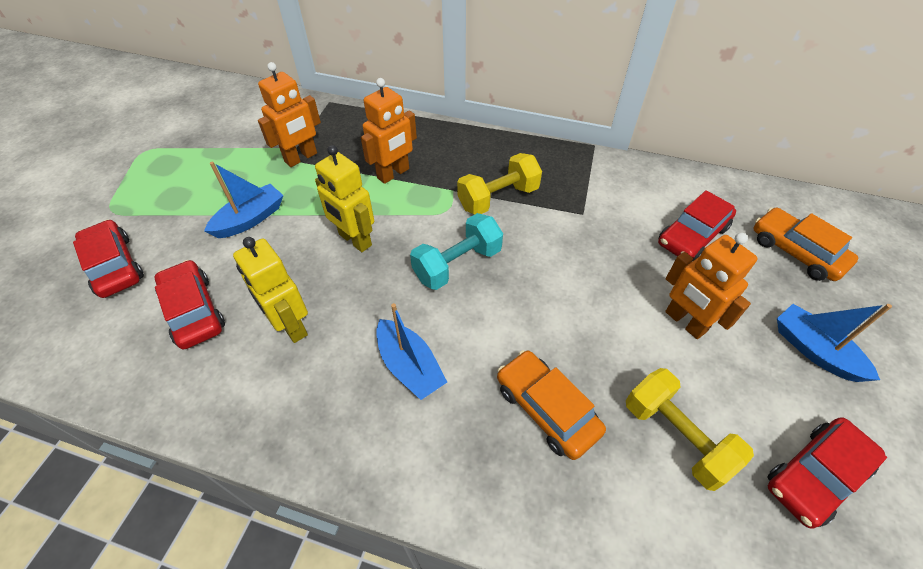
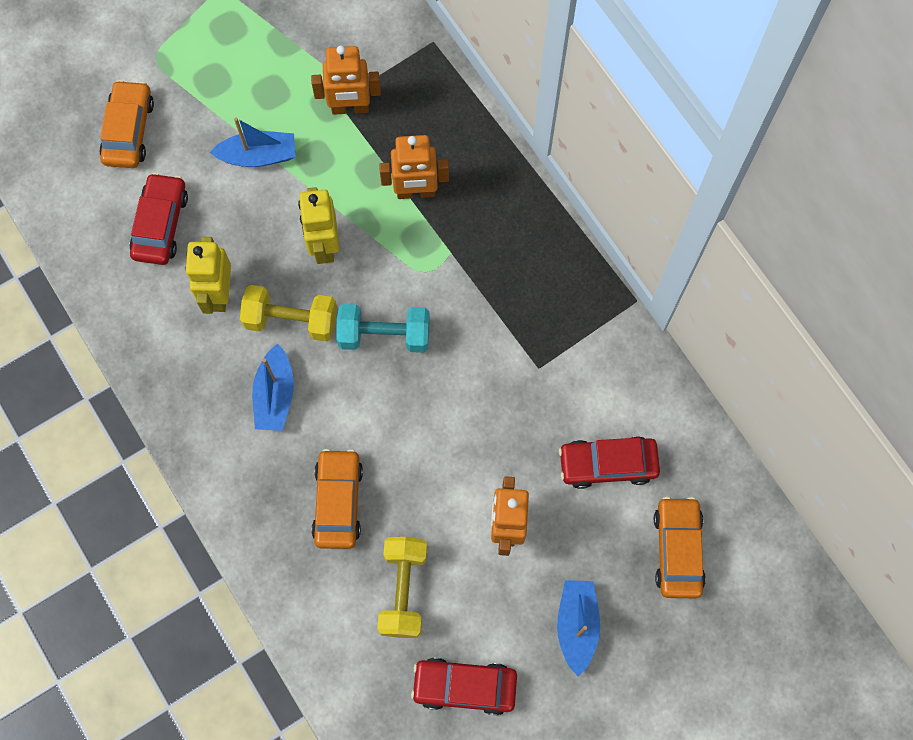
camera: 40 degrees right, 20 degrees up
(114, 266) = (129, 130): red car -> orange car
(498, 198) = (481, 293): yellow dumbbell -> yellow dumbbell (291, 320)

